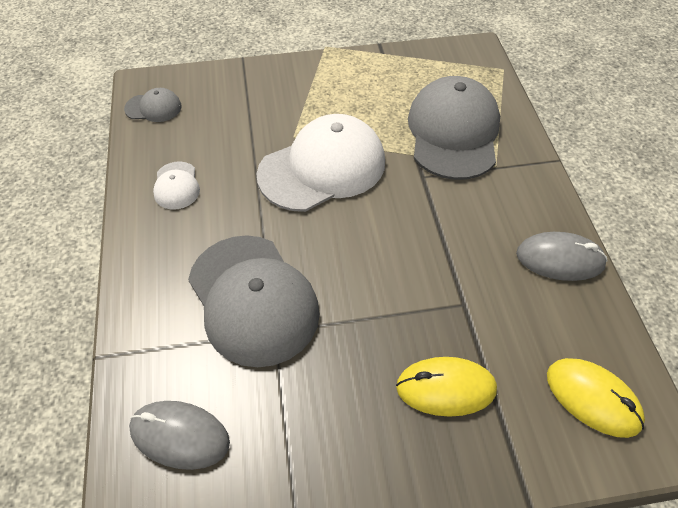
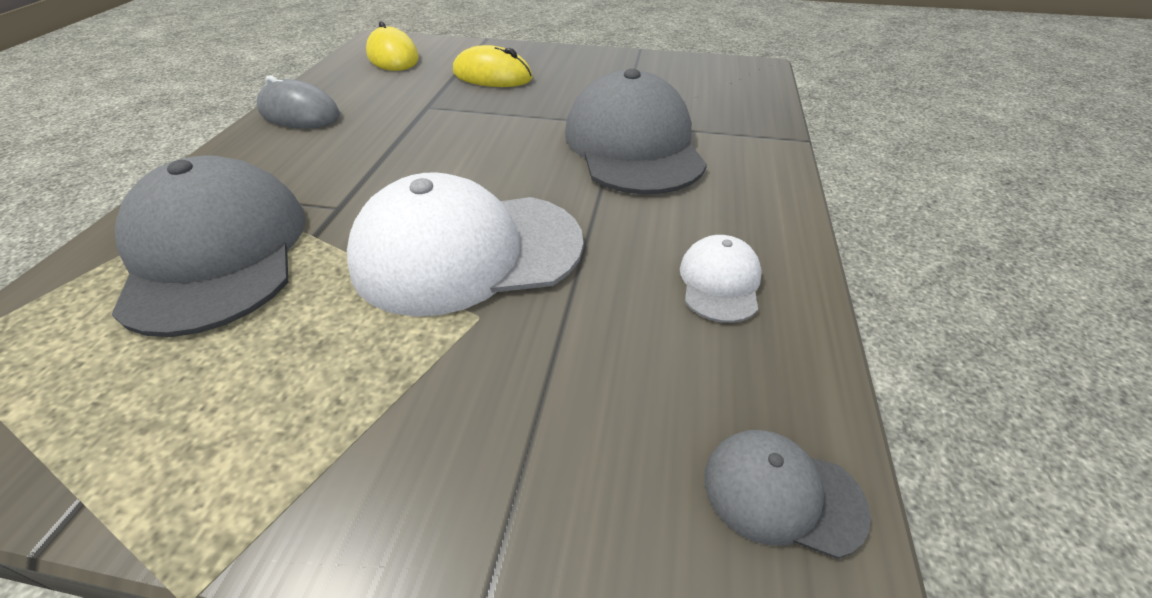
camera: 160 degrees left, 10 degrees down
(180, 436) = (719, 91): grey mouse -> none
(453, 132) = (216, 252): grey cap -> grey cap turned 135 degrees clockwise

